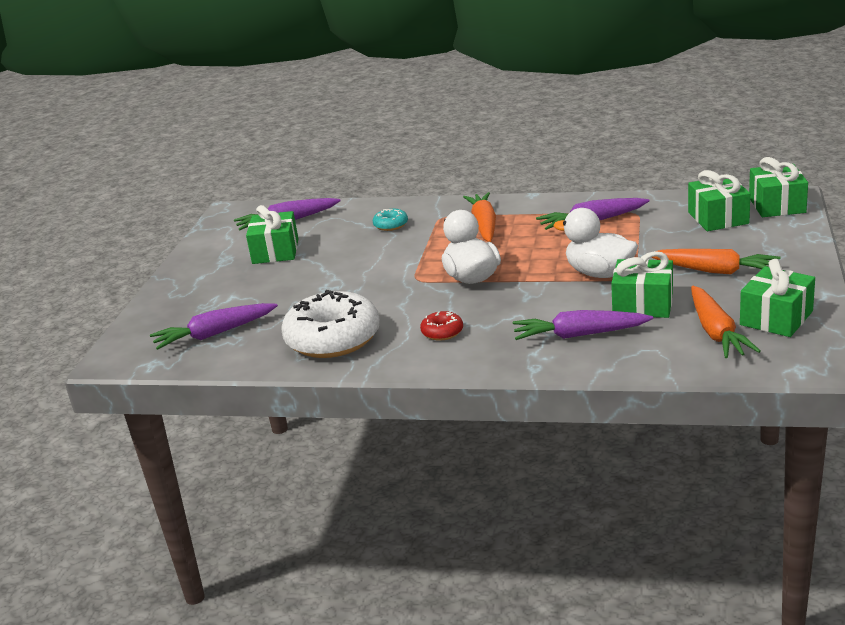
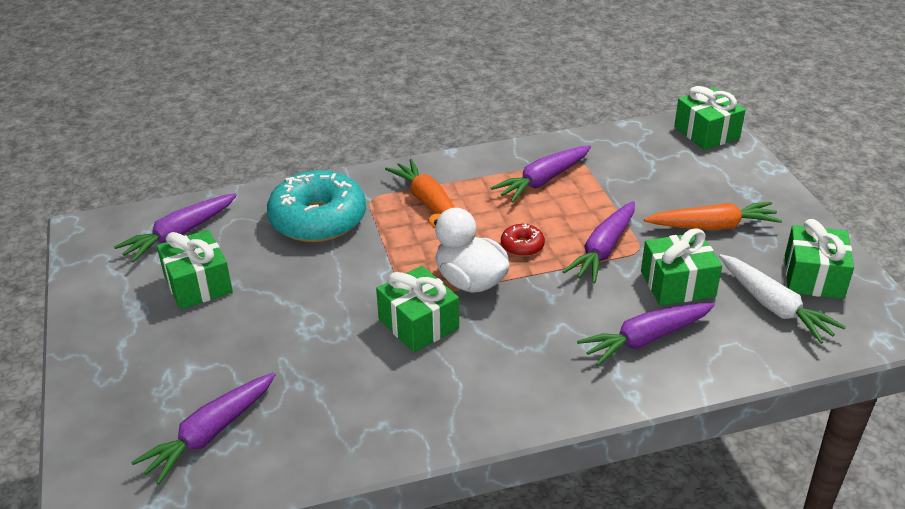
camera: 30 degrees left, 10 degrees up
(333, 339) = (373, 406): white donut -> none
(391, 225) = (318, 219): turquoise donut -> turquoise donut, size x2.31
(442, 332) = (496, 367): red donut -> red donut (522, 246)
(599, 273) = (603, 250): white duck -> purple carrot
(716, 332) = (774, 306): orange carrot -> white carrot
(718, 218) = (664, 157): green gift -> green gift (418, 324)

